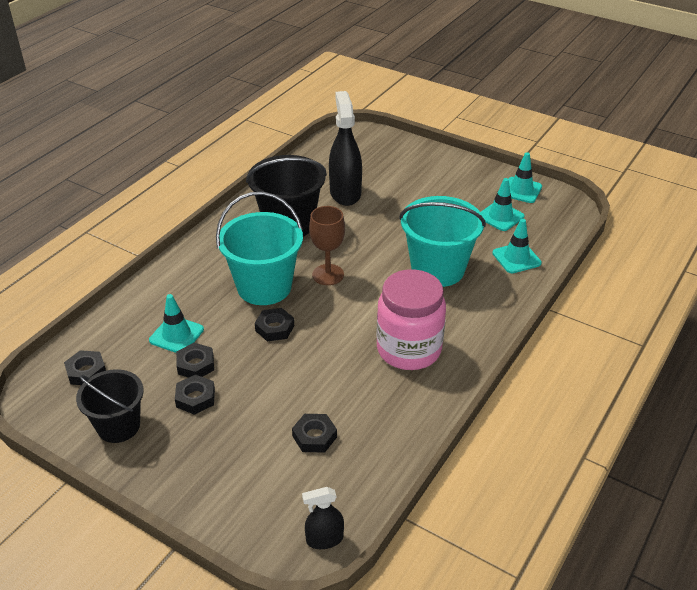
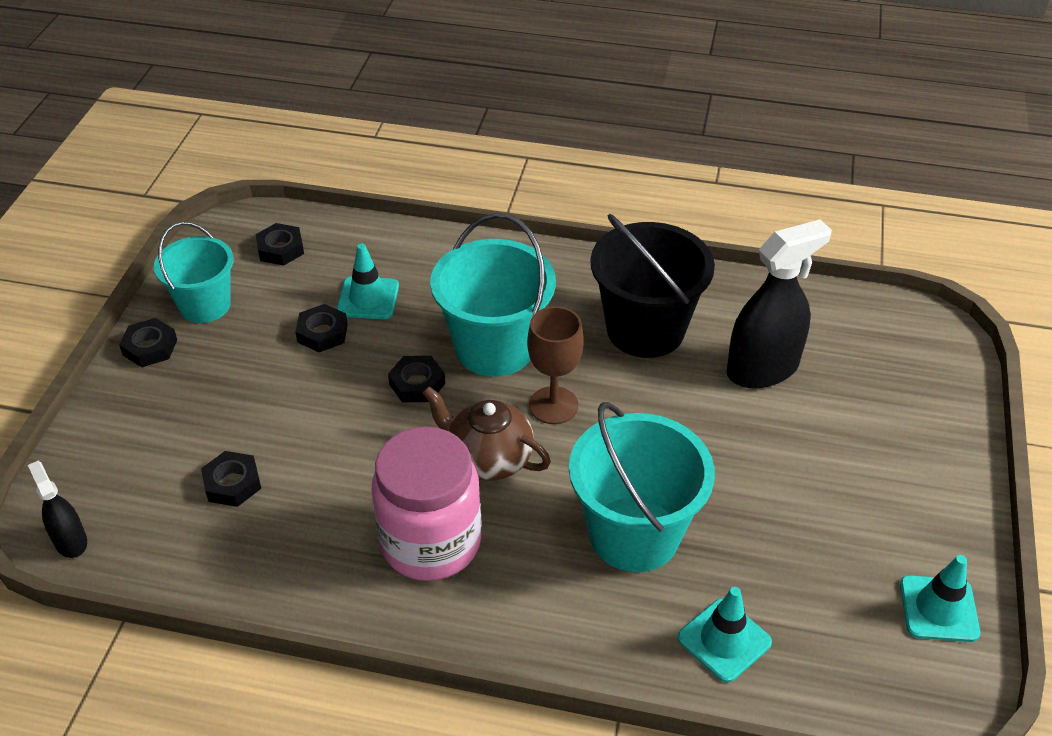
camera: 70 degrees right, 5 degrees up
(118, 426) = (205, 305): black bucket -> turquoise bucket
(195, 398) = (266, 352): black nut -> black nut (150, 347)
(355, 311) = (488, 458): none -> brown teapot
(500, 216) = (833, 592): turquoise traffic cone -> none

